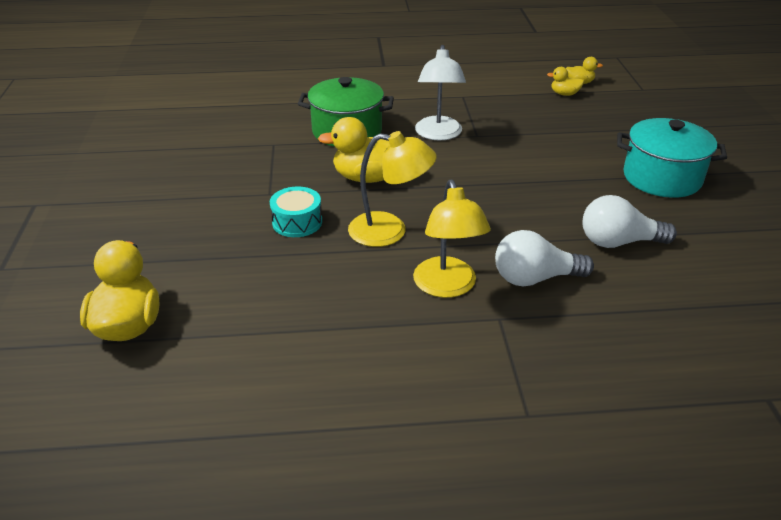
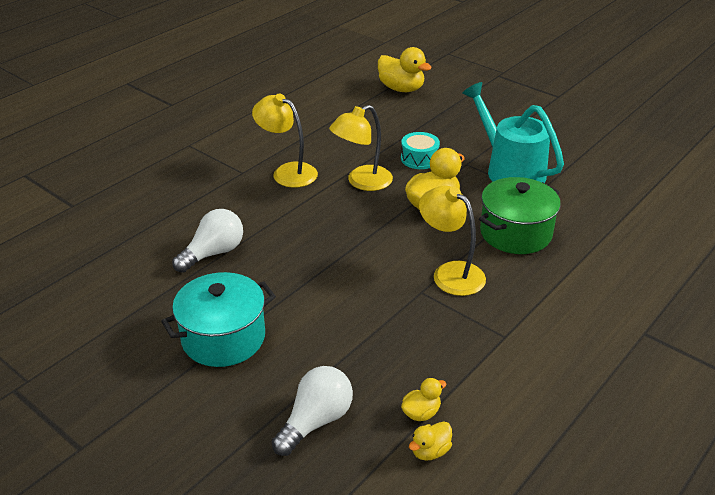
camera: 135 degrees right, 0 degrees up
(249, 169) = (509, 169): none -> turquoise watering can
(438, 134) = (450, 273): white lamp -> yellow lamp
(535, 278) = (245, 201): white light bulb -> white light bulb (316, 421)

